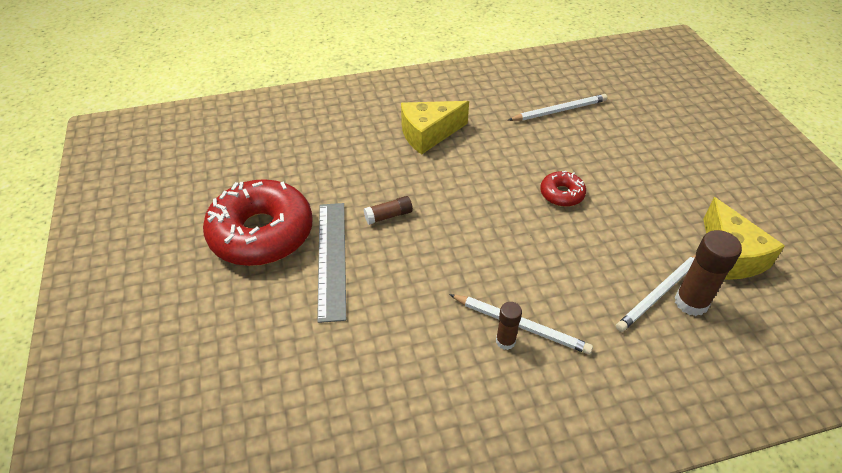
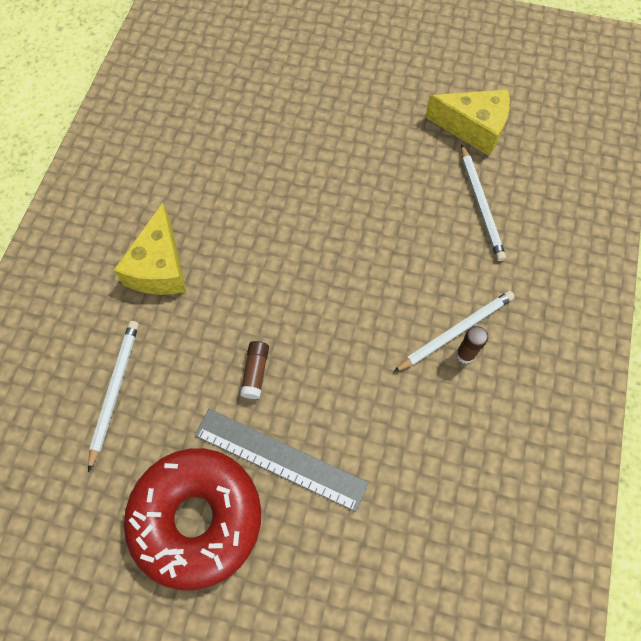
camera: 60 degrees left, 20 degrees up
(559, 110) = (214, 127): white pencil -> white pencil (114, 391)
(561, 194) = (328, 201): red donut -> none
(691, 302) = (501, 190): brown glue stick -> none

